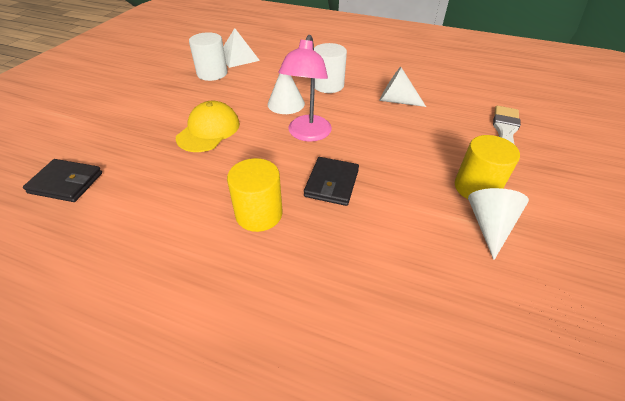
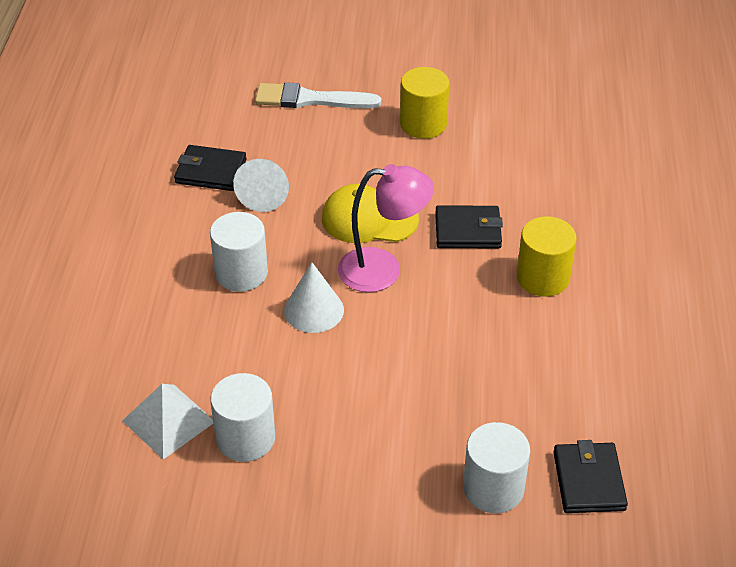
camera: 105 degrees left, 0 degrees up
(105, 141) = (493, 488): none -> white cylinder
(208, 130) = (417, 376): yellow cap -> yellow cap (369, 219)
(422, 86) = (211, 171): none -> black wallet
(489, 225) = (474, 117): white cone -> none

